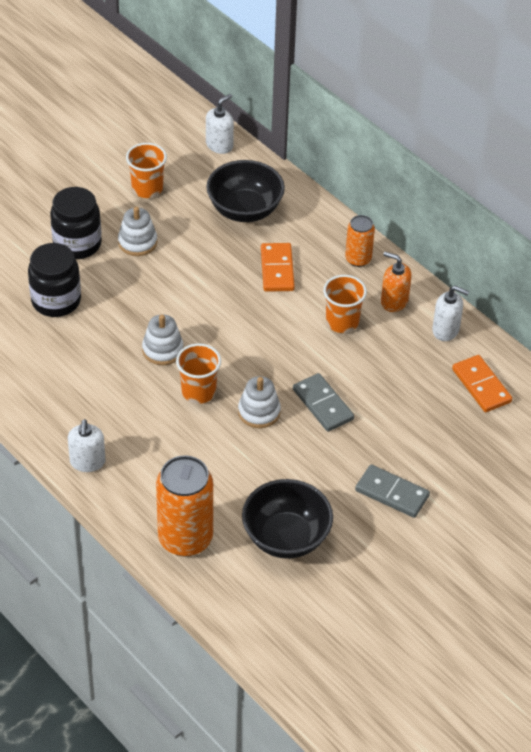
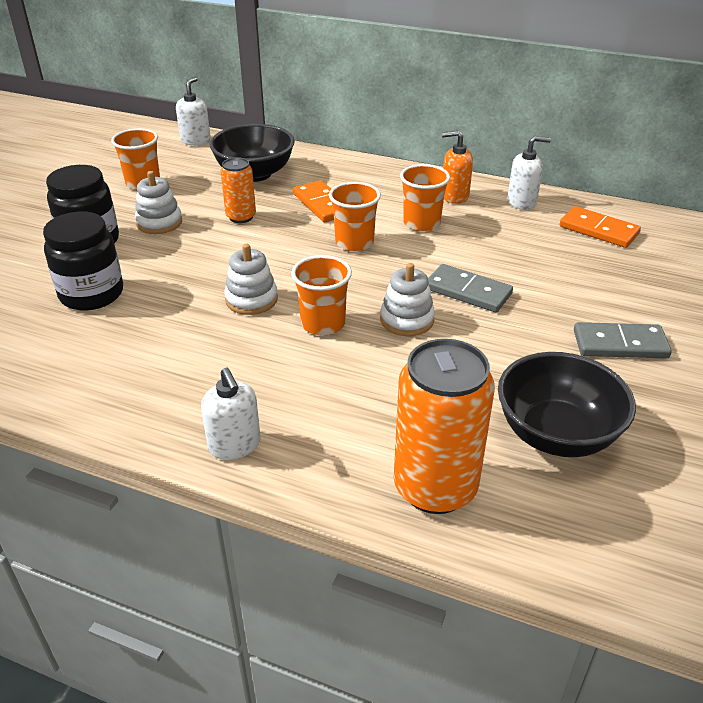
camera: 25 degrees left, 10 degrees down
(273, 323) = (354, 243): none -> orange cup
(358, 259) = (392, 178): orange can -> orange can (241, 217)

